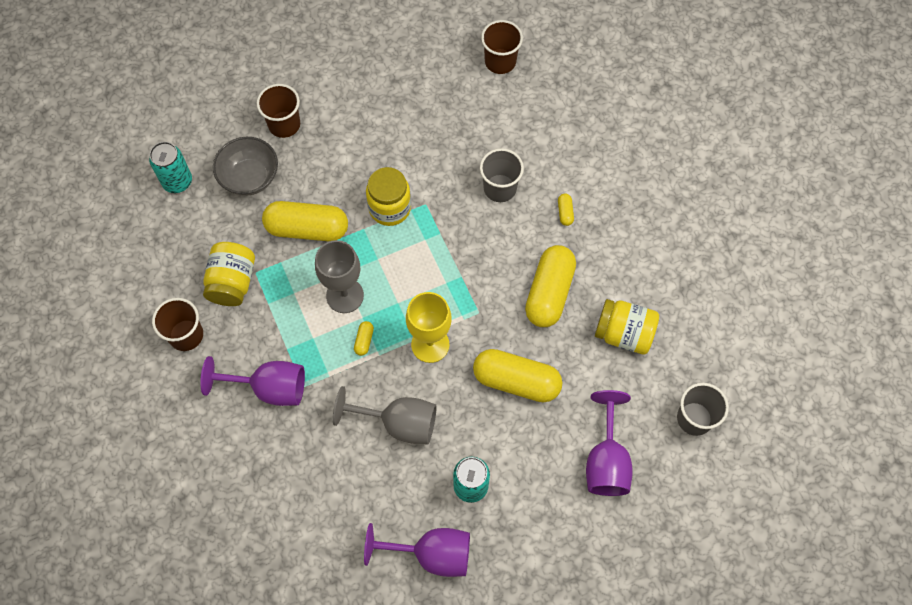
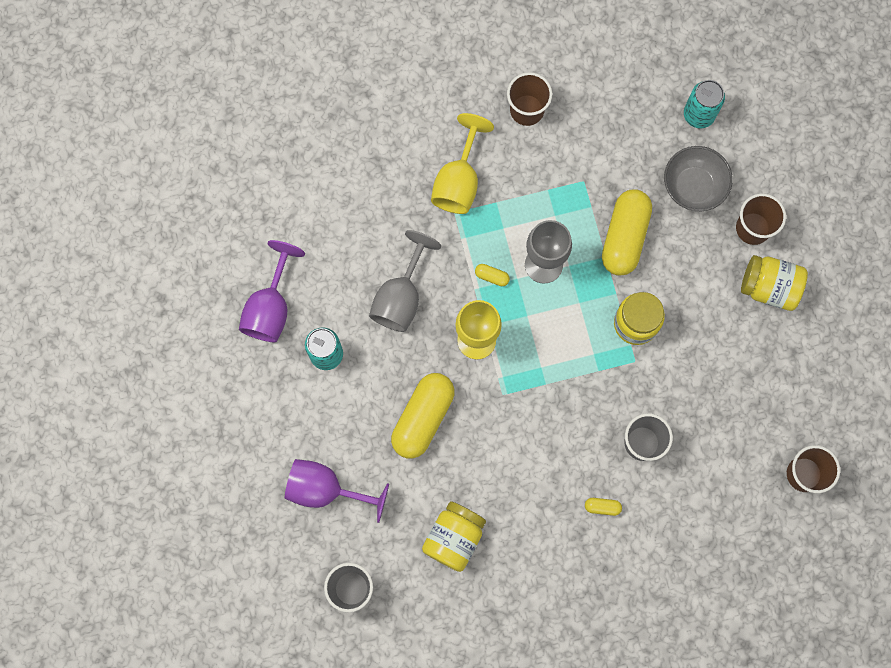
camera: 100 degrees right, 10 degrees up
(232, 282) = (576, 158): yellow jar -> yellow jar (769, 287)
(269, 388) = (458, 181): purple goblet -> yellow goblet
(549, 292) = (512, 470): yellow capsule -> none

